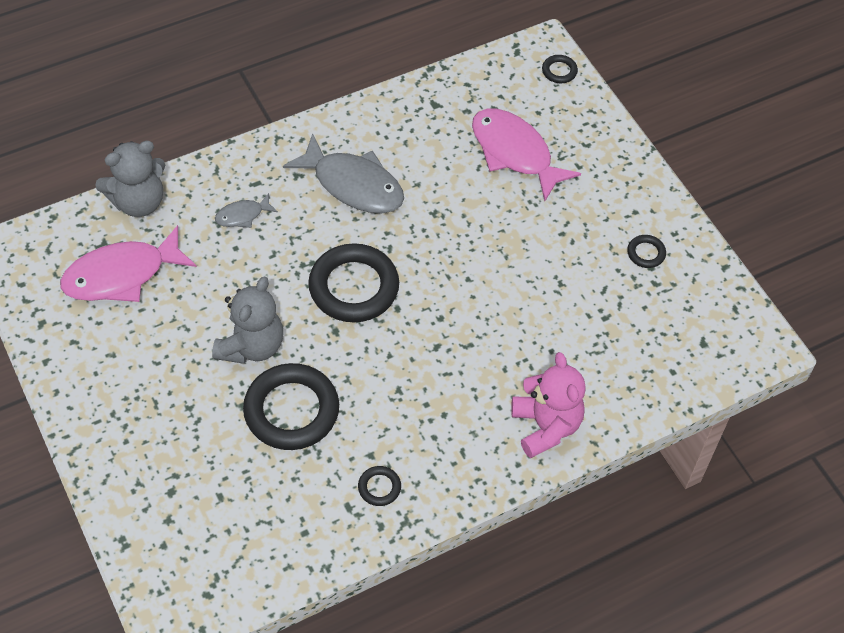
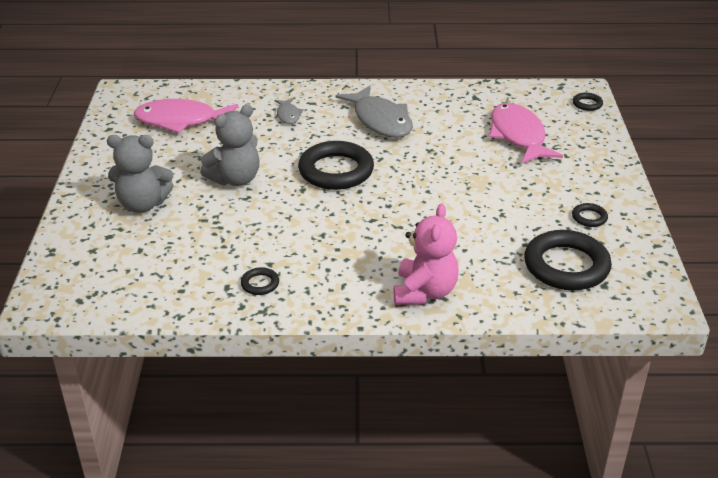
camera: 30 degrees right, 20 degrees down
(138, 202) = (225, 91): grey teddy bear -> grey teddy bear (143, 204)
(242, 215) = (288, 115): grey fish -> grey fish turned 105 degrees counterclockwise
(291, 410) = (233, 221): black ring -> black ring (566, 266)

